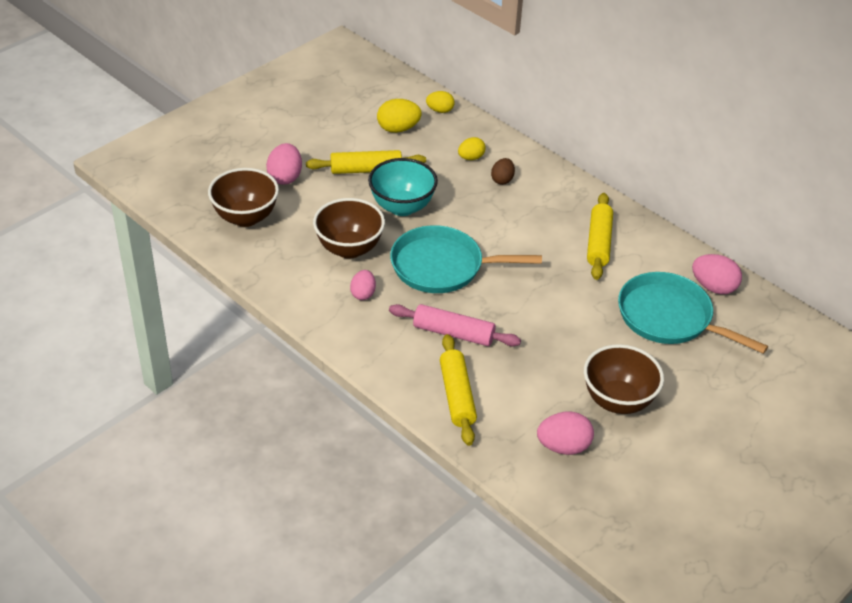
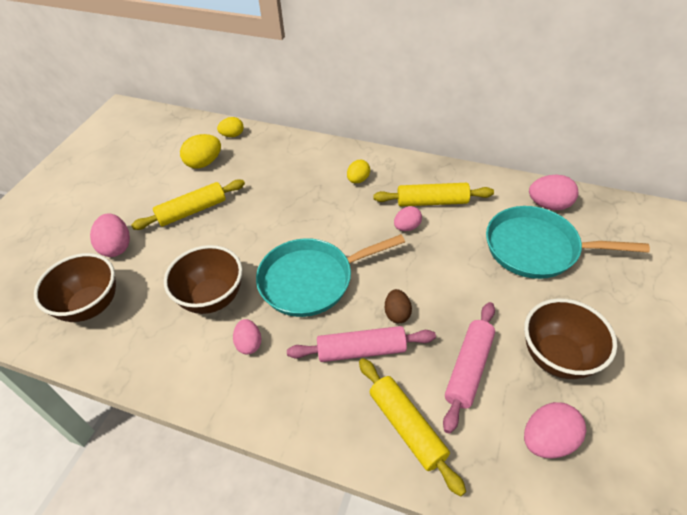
camera: 20 degrees left, 5 degrees up
(402, 207) = (243, 234): turquoise bowl -> none
(471, 158) = (280, 166): yellow egg -> yellow egg (358, 180)
(502, 180) = (318, 176): brown egg -> brown egg (397, 314)
(535, 379) = (469, 369): none -> pink rolling pin
(558, 256) = (407, 227): none -> pink egg
(599, 243) = (432, 202): yellow rolling pin -> yellow rolling pin turned 75 degrees counterclockwise

